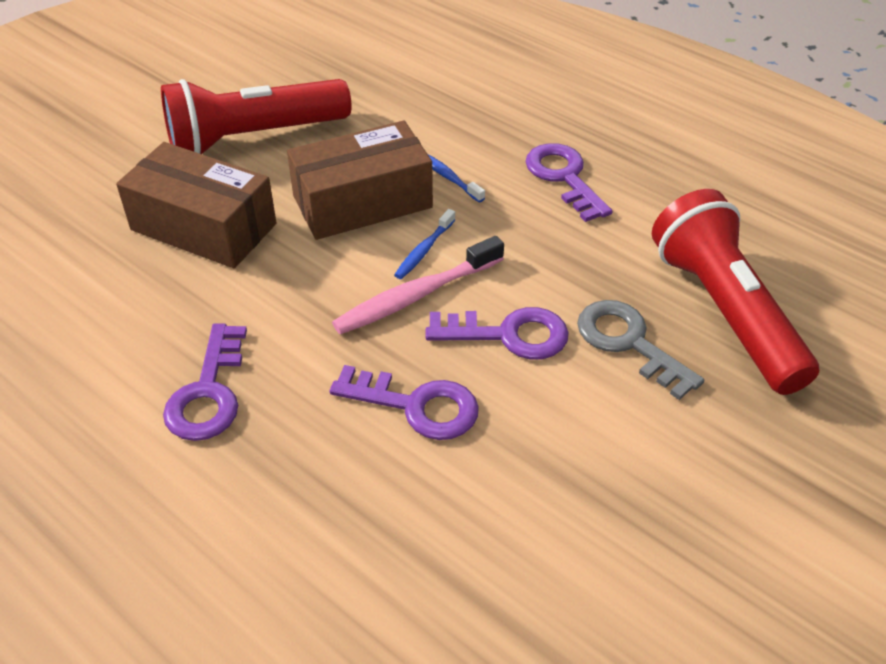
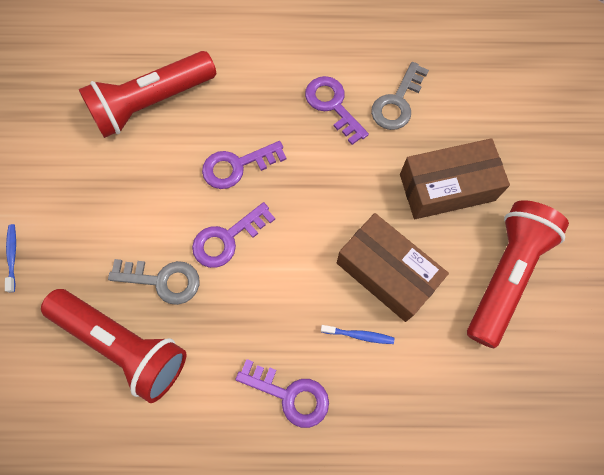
camera: 140 degrees right, 25 degrees up
(129, 340) = (397, 102): none -> grey key
(362, 202) = (387, 273): brown box -> brown box turned 75 degrees counterclockwise
(415, 296) = (294, 227): pink toothbrush -> none
(424, 250) = (318, 262): blue toothbrush -> blue toothbrush (12, 256)
(462, 591) = (151, 103): none -> red flashlight

